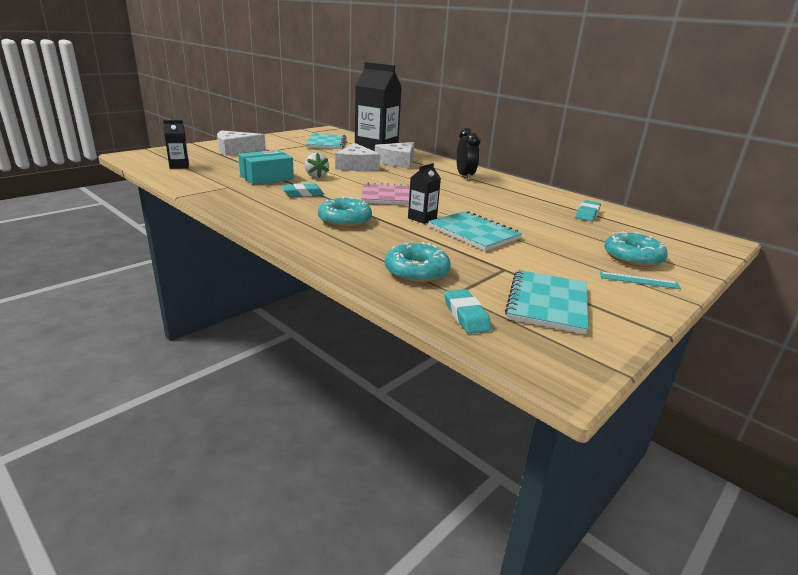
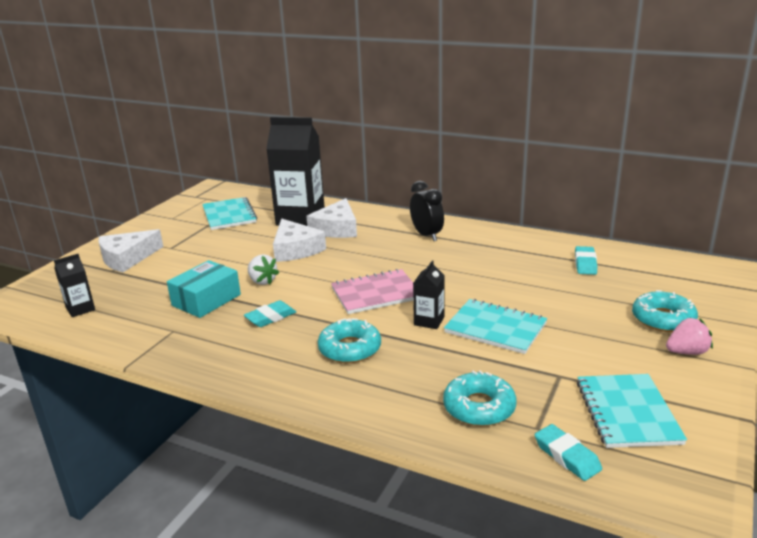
camera: 15 degrees left, 0 degrees up
(639, 280) = (686, 352): turquoise ruler -> pink strawberry

